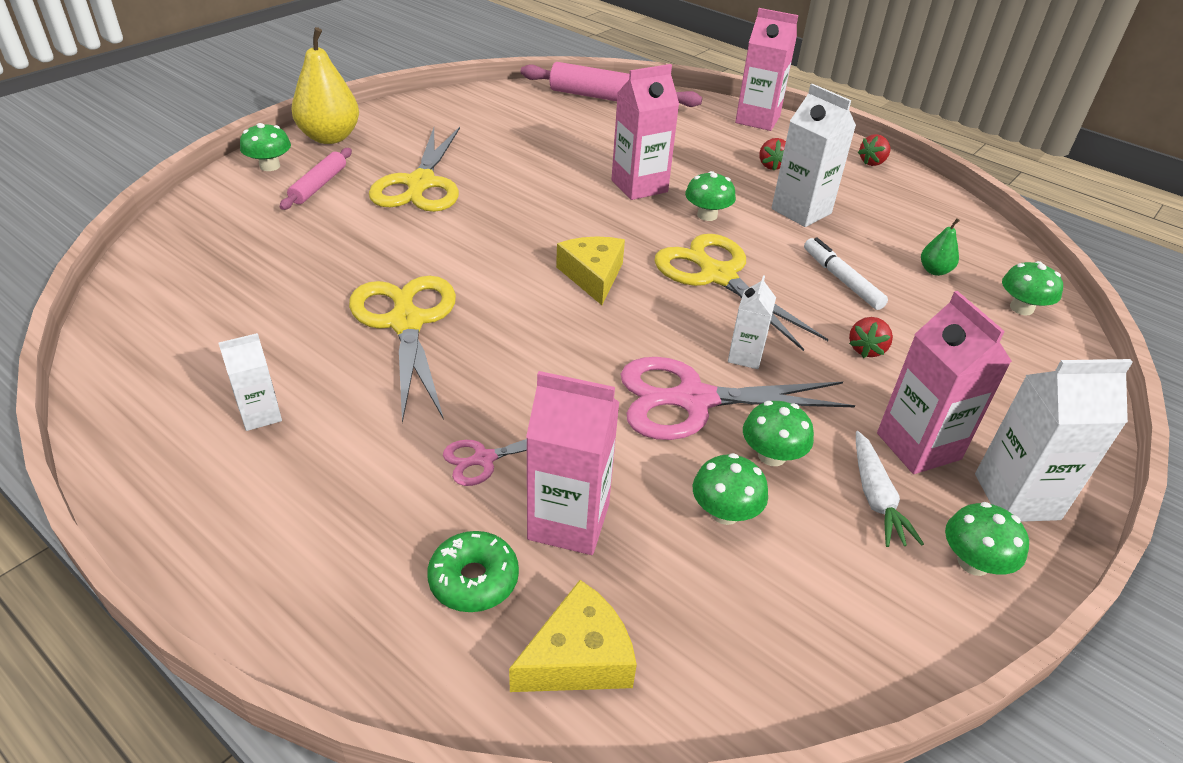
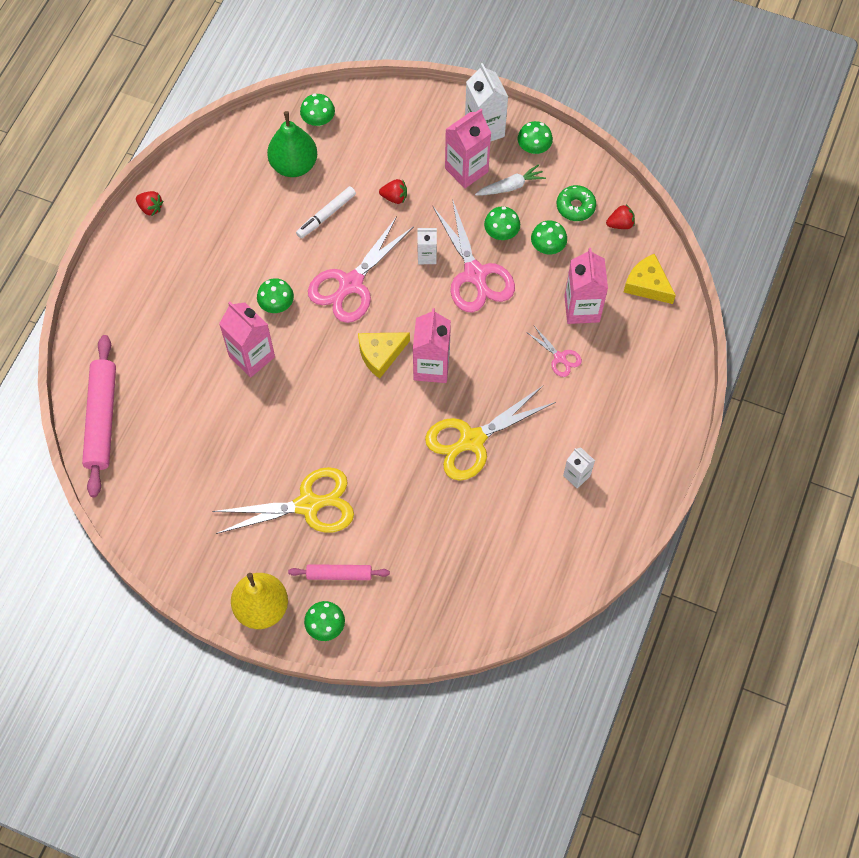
camera: 105 degrees left, 25 degrees up
(474, 579) = (629, 335): green donut -> green donut (575, 207)
(717, 275) = (350, 285): yellow scissors -> pink scissors
(757, 120) = (102, 296): pink carton -> pink carton (431, 367)
(771, 165) = (183, 275): red strawberry -> red strawberry (620, 224)
(801, 211) = (247, 247): white carton -> none
(934, 271) = (294, 165): green pear -> green pear, size x2.08

